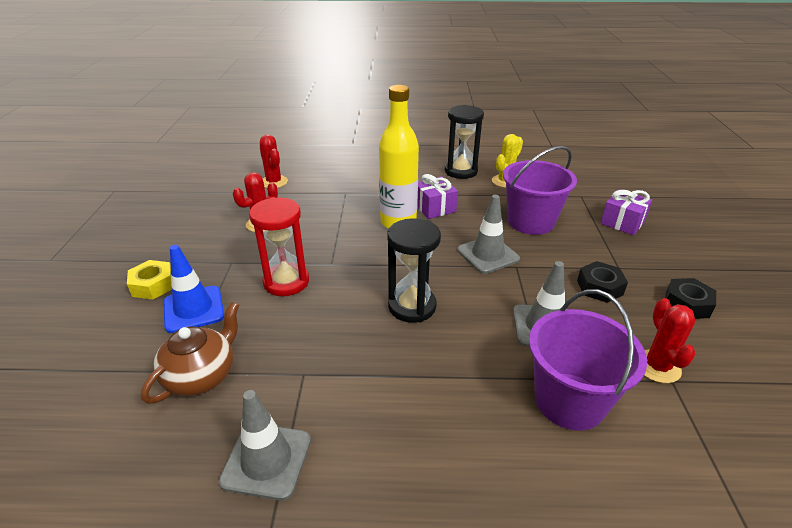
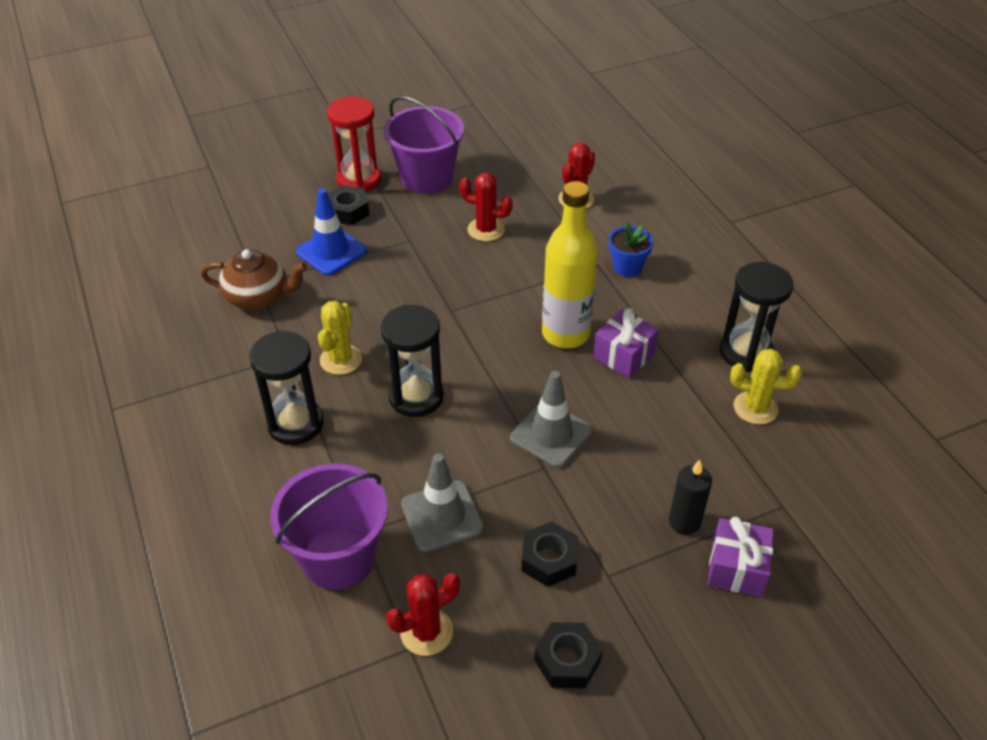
camera: 65 degrees right, 10 degrees up
(153, 285) = (348, 211): yellow nut -> black nut
(266, 460) = (194, 372): grey traffic cone -> none
(286, 282) = (401, 291): red hourglass -> red hourglass (358, 180)
(337, 339) = (341, 360): none -> yellow cactus
(357, 184) = (627, 267): none -> blue flower pot
(396, 390) = (295, 424): none -> black hourglass
(531, 222) = (660, 460): purple bucket -> purple bucket (427, 178)
(582, 228) = (684, 522): none -> black candle

